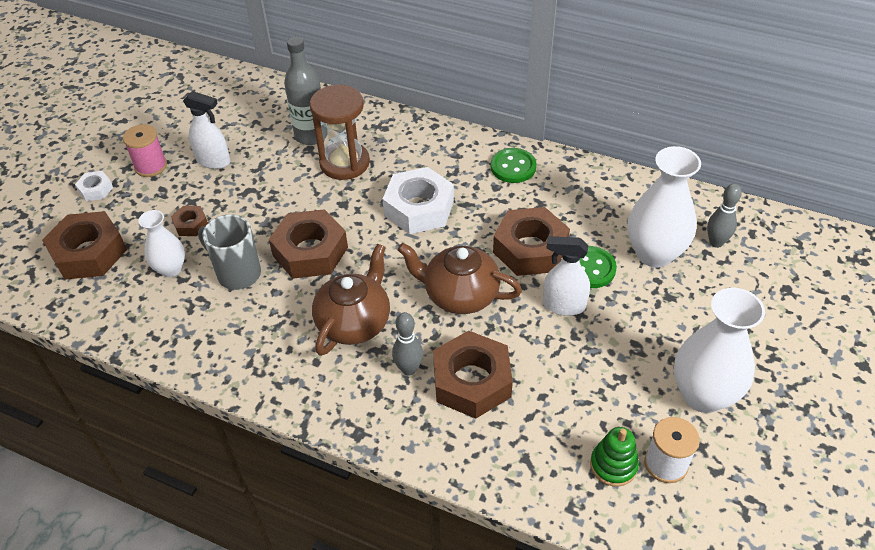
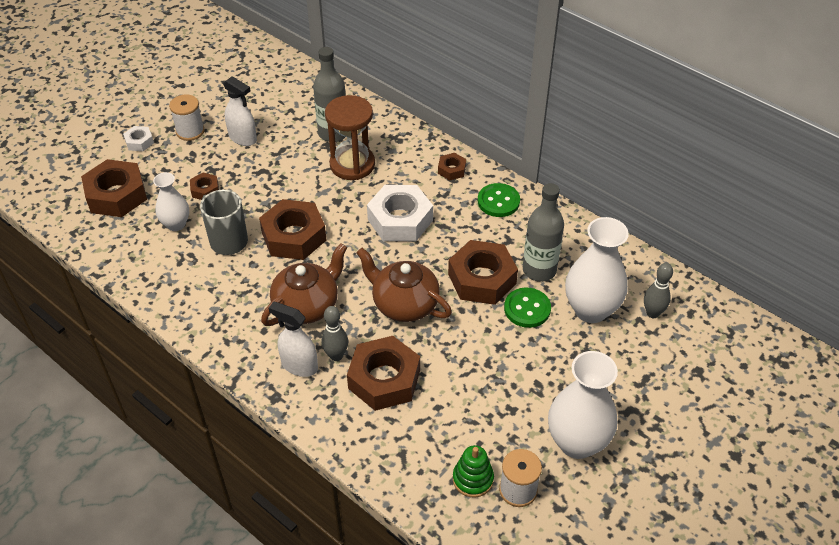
camera: 15 degrees right, 0 degrees up
(151, 166) = (190, 131): pink spool -> white spool
(451, 146) = (452, 170): none -> brown nut
(563, 305) = (489, 335): white spray bottle -> white spray bottle (299, 365)
(584, 226) = (539, 270): none -> grey bottle

